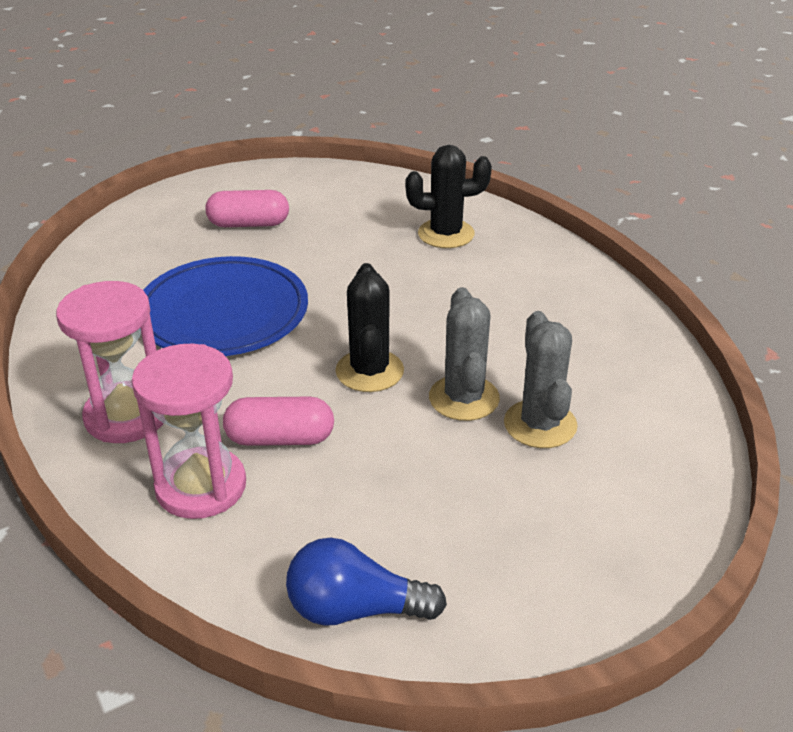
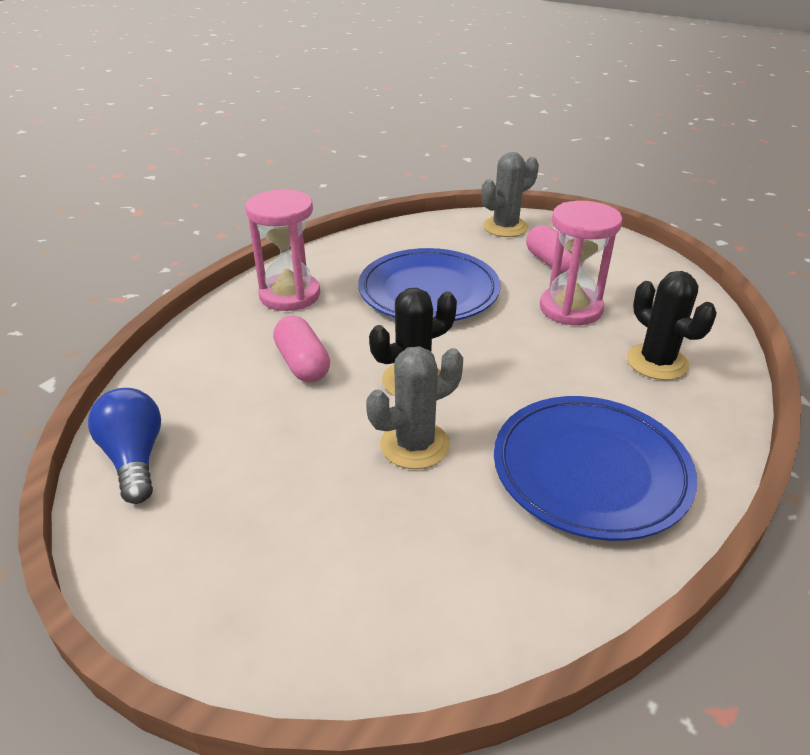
camera: 65 degrees right, 0 degrees up
(201, 486) = (235, 347): pink hourglass -> pink hourglass (570, 308)
(540, 424) = (410, 506): grey cactus -> grey cactus (505, 227)
(551, 317) = (590, 470): none -> blue plate

